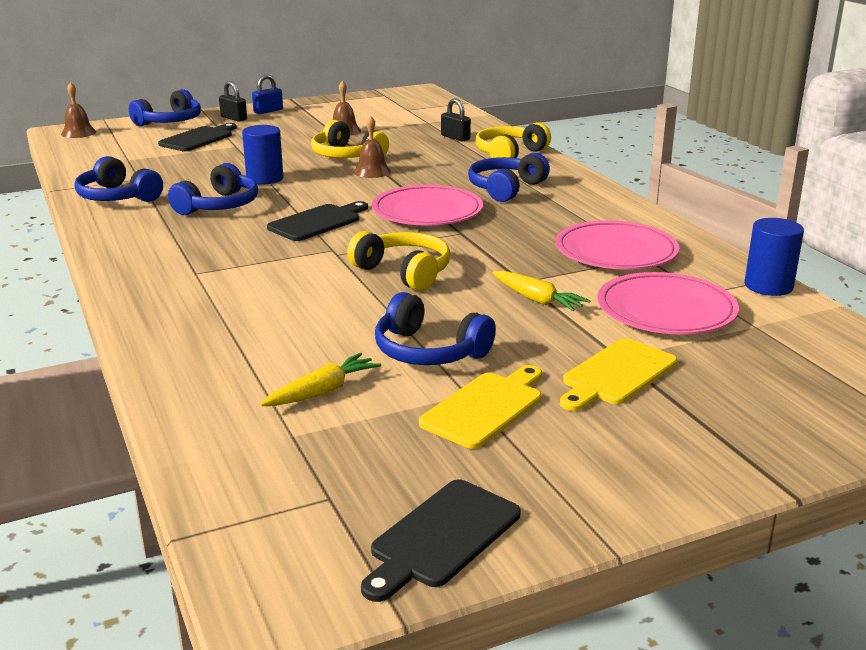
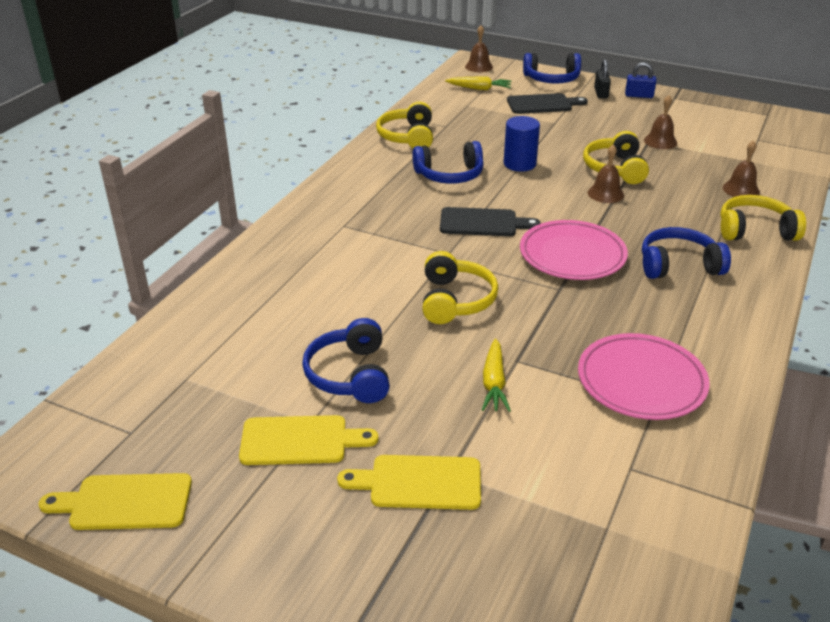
camera: 50 degrees right, 10 degrees up
(117, 197) = (408, 137): blue headphones -> yellow headphones
(322, 391) = (249, 360): yellow carrot -> yellow carrot (479, 88)
(441, 537) = (125, 502): black cutting board -> yellow cutting board
(455, 137) = (741, 189): black padlock -> brown bell
(666, 311) = (565, 460): pink plate -> none
(768, 286) = (704, 503): blue cylinder -> none

